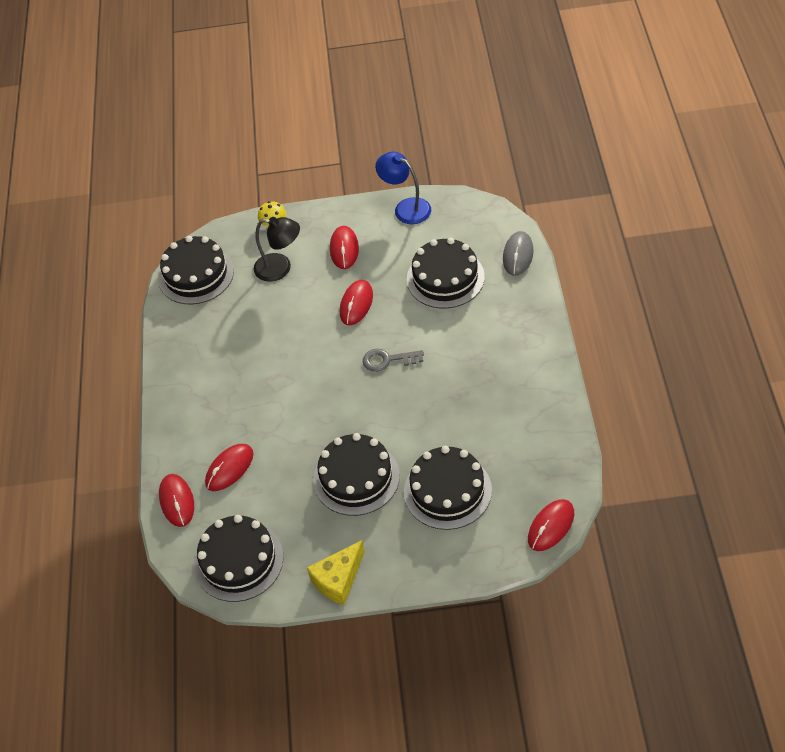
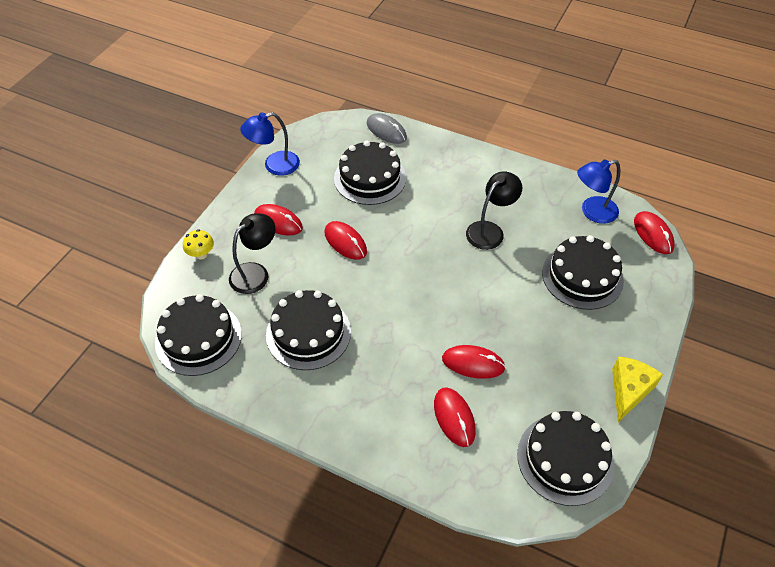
camera: 65 degrees left, 0 degrees up
(177, 501) = (462, 481): red mouse -> red mouse (473, 363)
(338, 579) = (629, 390): yellow cheese -> yellow cheese turned 135 degrees counterclockwise
(356, 477) = (529, 328): black cake -> black cake (308, 333)
(388, 360) = (422, 250): grey key -> none
(450, 395) = (490, 230): none -> black lamp
(541, 463) = (592, 212): none -> blue lamp

